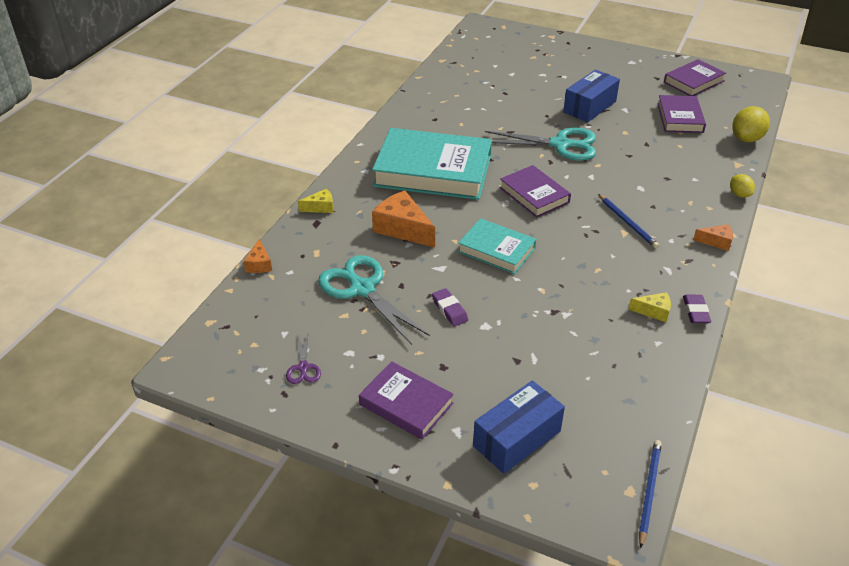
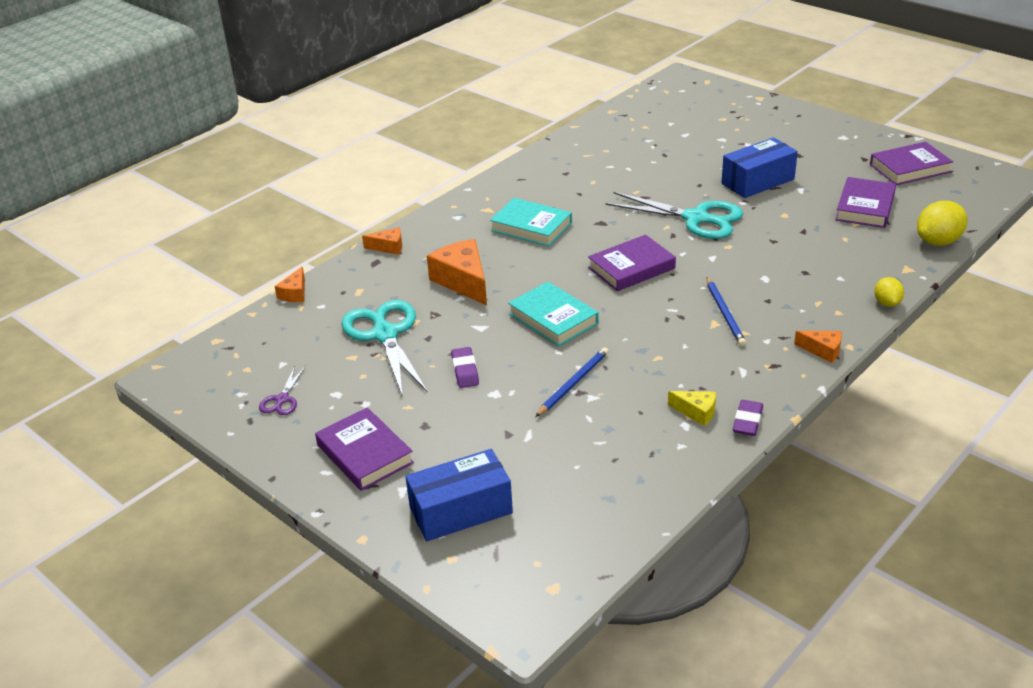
camera: 20 degrees right, 5 degrees down
(320, 207) = (388, 247): yellow cheese -> orange cheese
(433, 171) = (531, 227): turquoise book -> turquoise book, size x0.54
(534, 195) = (631, 268): purple book -> purple book turned 75 degrees clockwise
(649, 492) = (574, 593): blue pencil -> blue pencil (573, 383)

